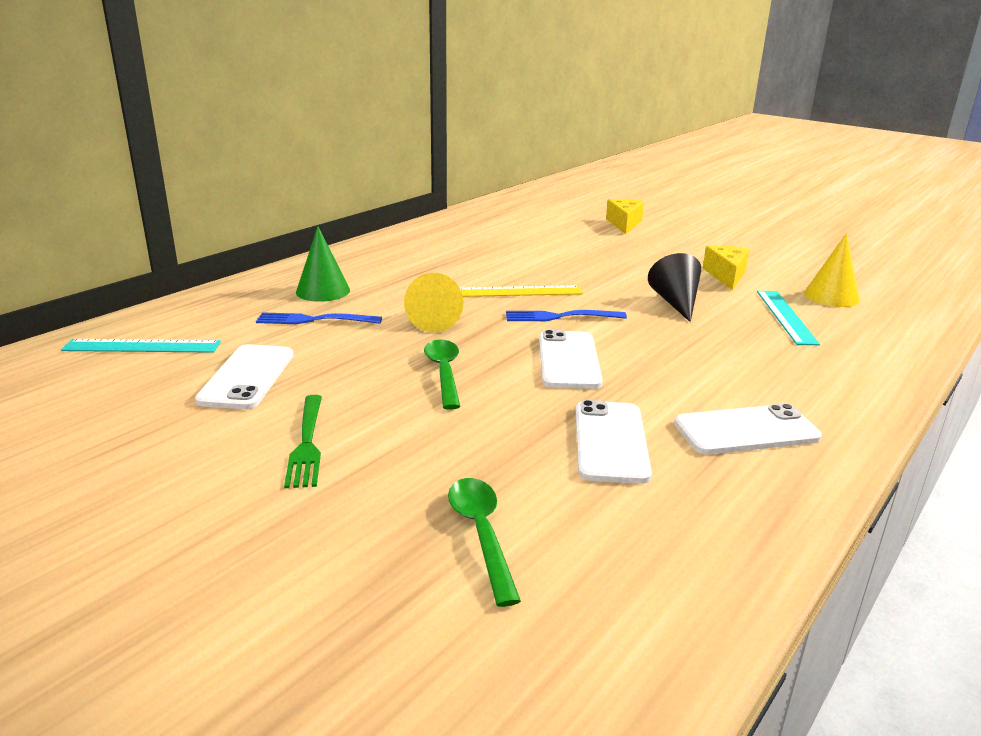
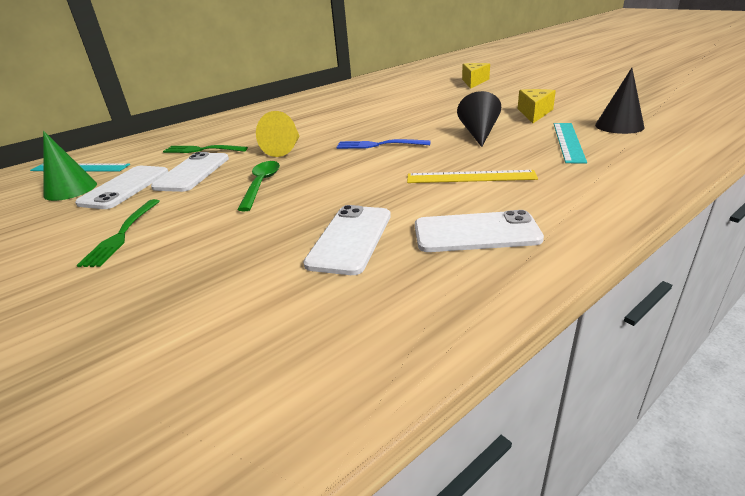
camera: 15 degrees right, 5 degrees up
(314, 320) = (202, 150): blue fork -> green fork
(323, 291) = (224, 131): green cone -> green cone (70, 189)
(481, 534) = (187, 312): green spoon -> none
(519, 291) = (361, 128): yellow ruler -> yellow ruler (470, 177)
(569, 360) = (362, 176): white phone -> white phone (192, 172)
(831, 296) = (619, 126): yellow cone -> black cone

